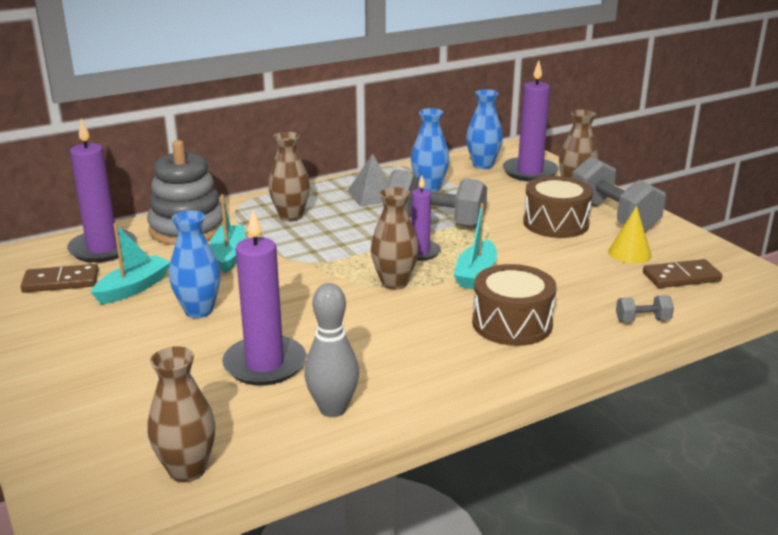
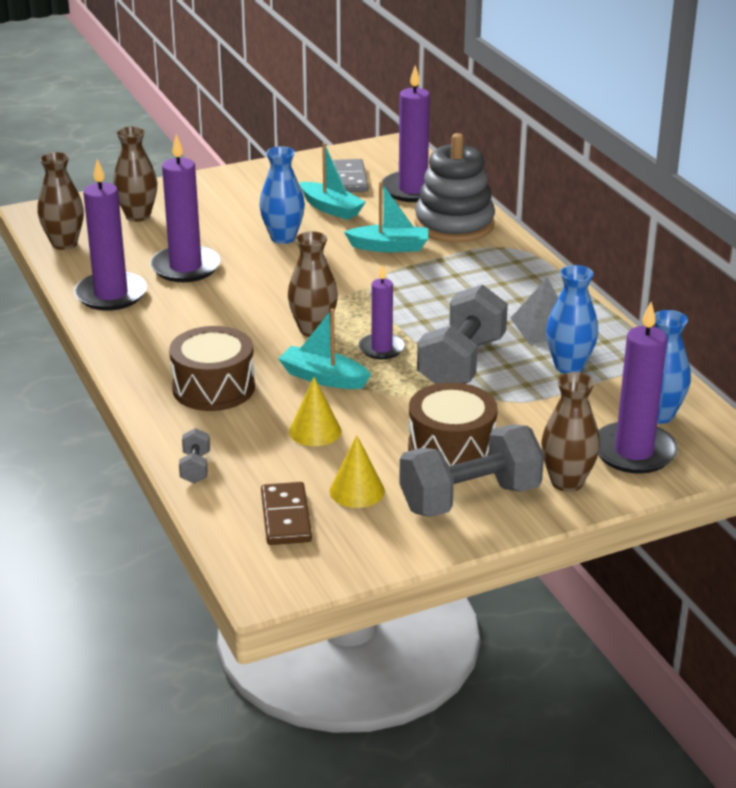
camera: 95 degrees right, 5 degrees up
(61, 282) = (350, 179): brown domino -> grey domino
(290, 216) = (483, 277): brown vase -> brown vase (138, 216)
(333, 409) = (111, 295): grey bowling pin -> purple candle
(559, 273) = (315, 431): none -> yellow cone

